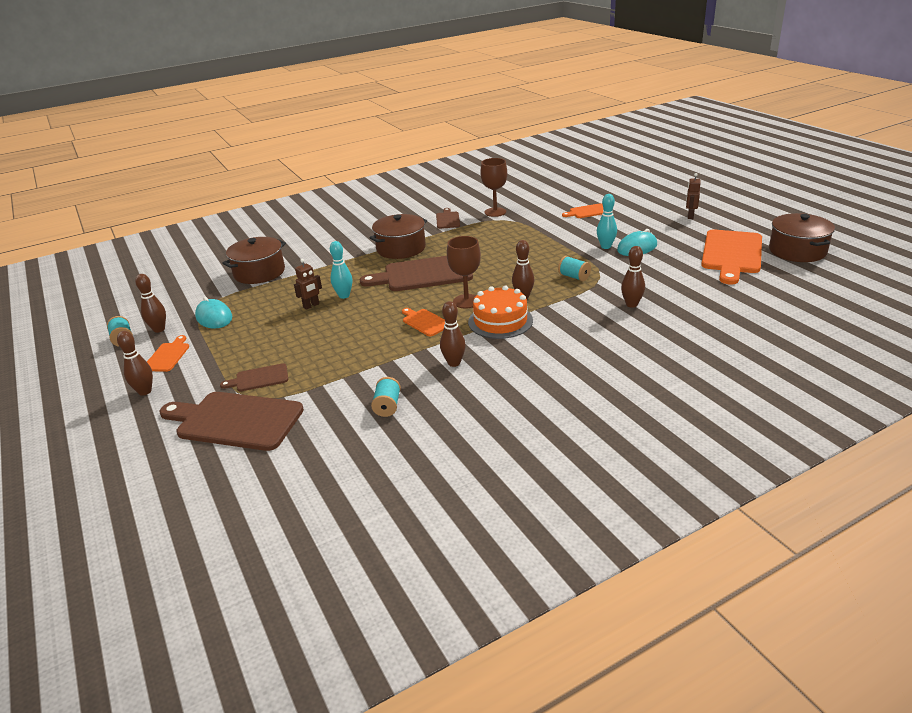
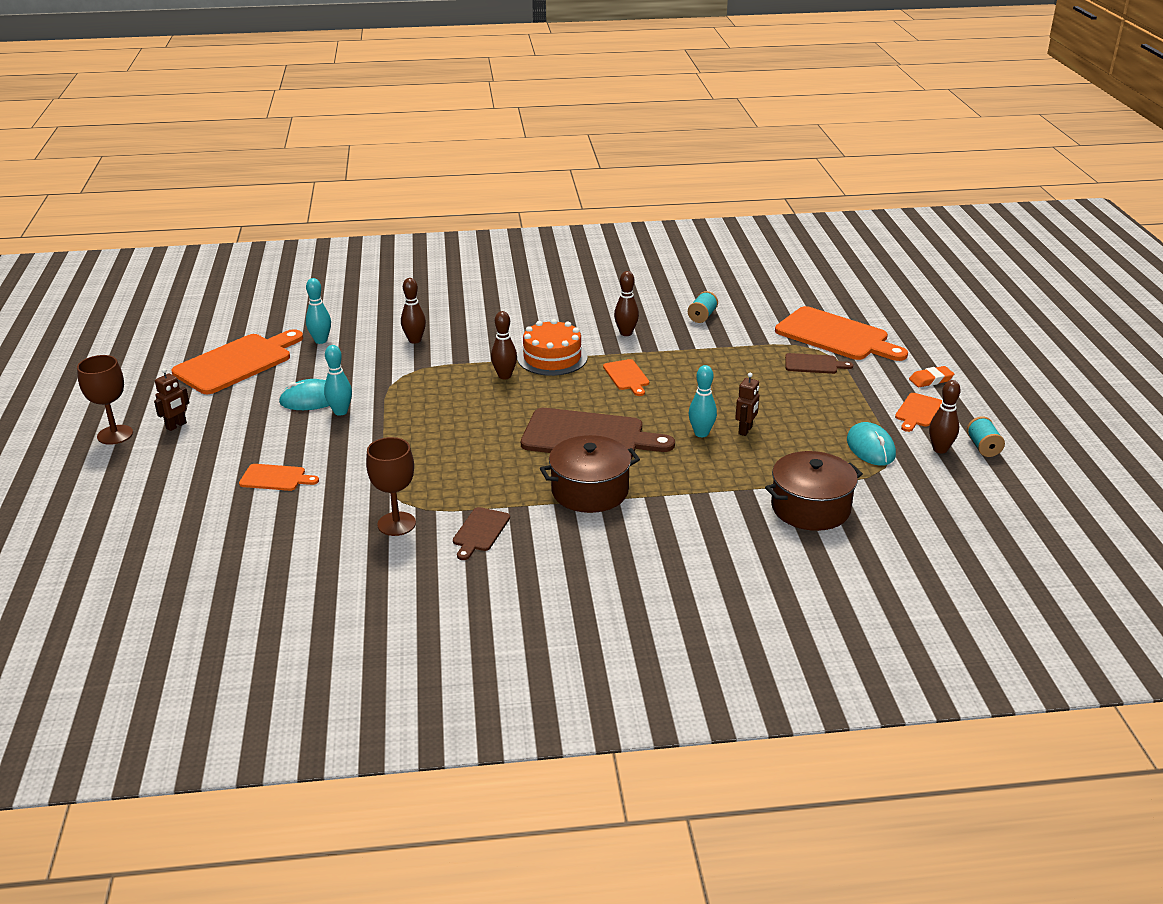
camera: 160 degrees left, 0 degrees up
(145, 391) = (931, 380): brown bowling pin -> orange eraser
(235, 421) = (835, 336): brown cutting board -> orange cutting board
(311, 306) = (745, 430): brown robot -> brown robot turned 135 degrees clockwise
(466, 301) = (567, 387): brown goblet -> brown goblet (115, 435)
(574, 277) = (427, 383): turquoise spool -> none
(704, 284) = (321, 341): none -> turquoise bowling pin
(797, 251) = (174, 348): brown pot -> none

